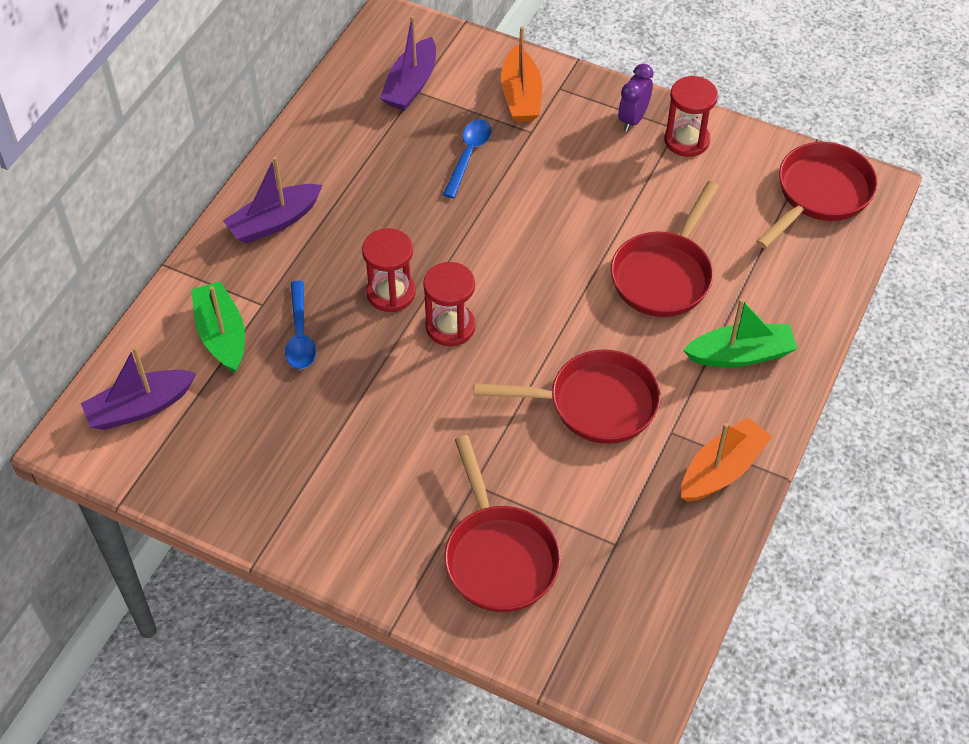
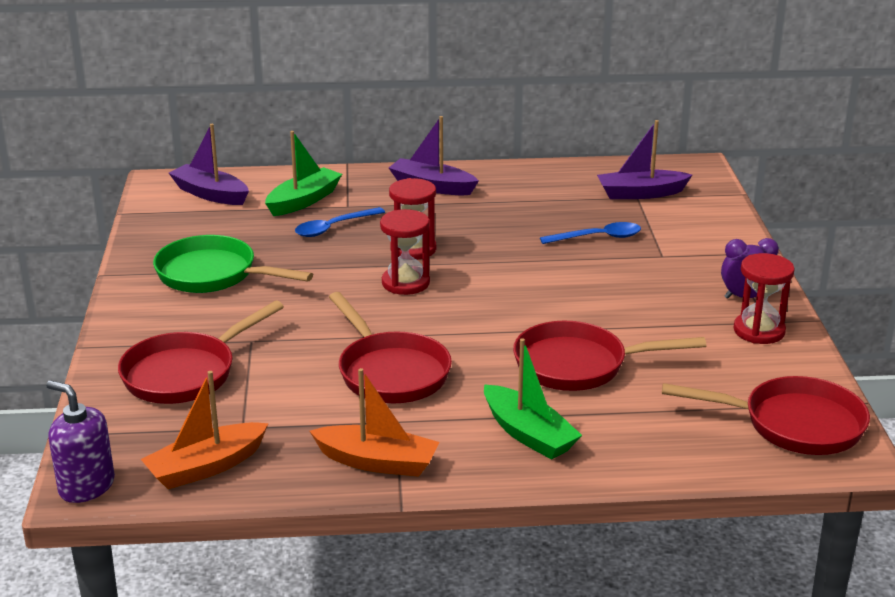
camera: 60 degrees right, 25 degrees down
(324, 469) = (213, 275): none -> green pan
(521, 96) = (696, 240): orange boat -> orange boat (206, 467)
(639, 693) = (86, 486): none -> purple soap dispenser

